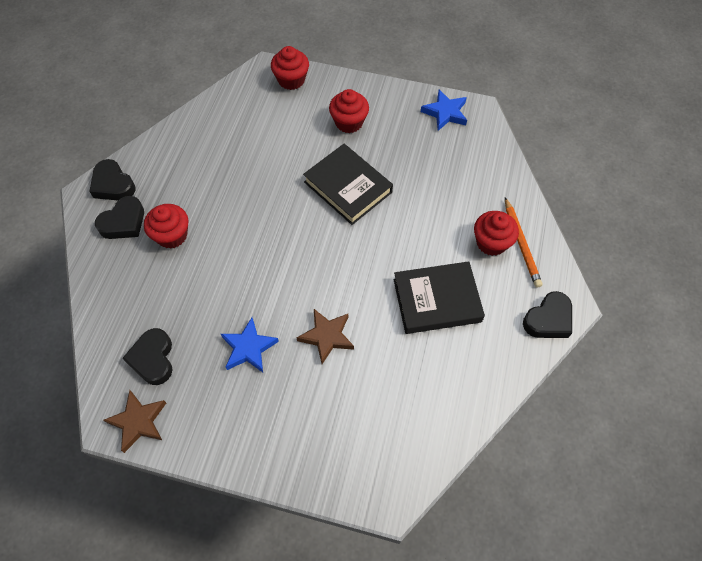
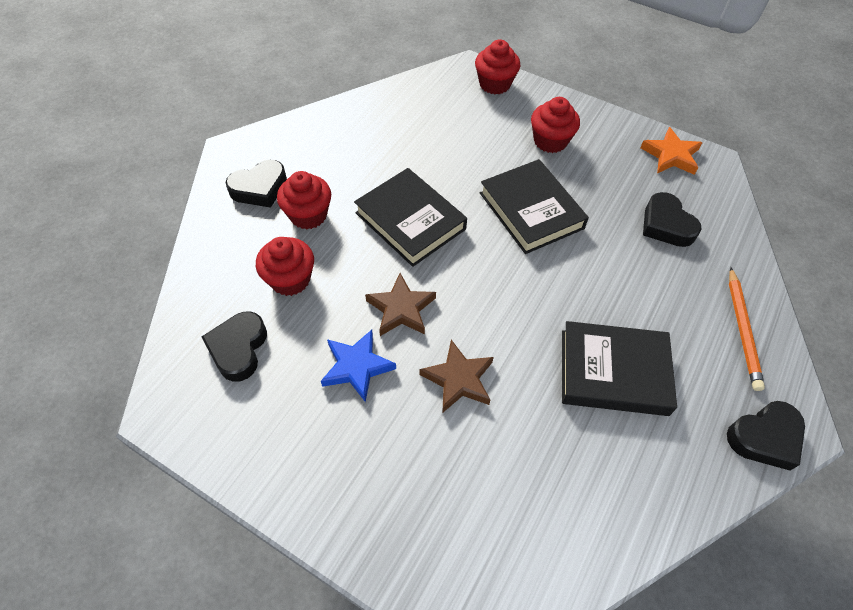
camera: 15 degrees right, 5 degrees down
(113, 185) = (262, 147): black heart -> black heart (666, 225)
(138, 422) = (194, 420): brown star -> brown star (401, 309)
(255, 220) = (410, 221): none -> black book
(445, 113) = (671, 155): blue star -> orange star
(491, 242) = (701, 318): red cupcake -> red cupcake (290, 279)

